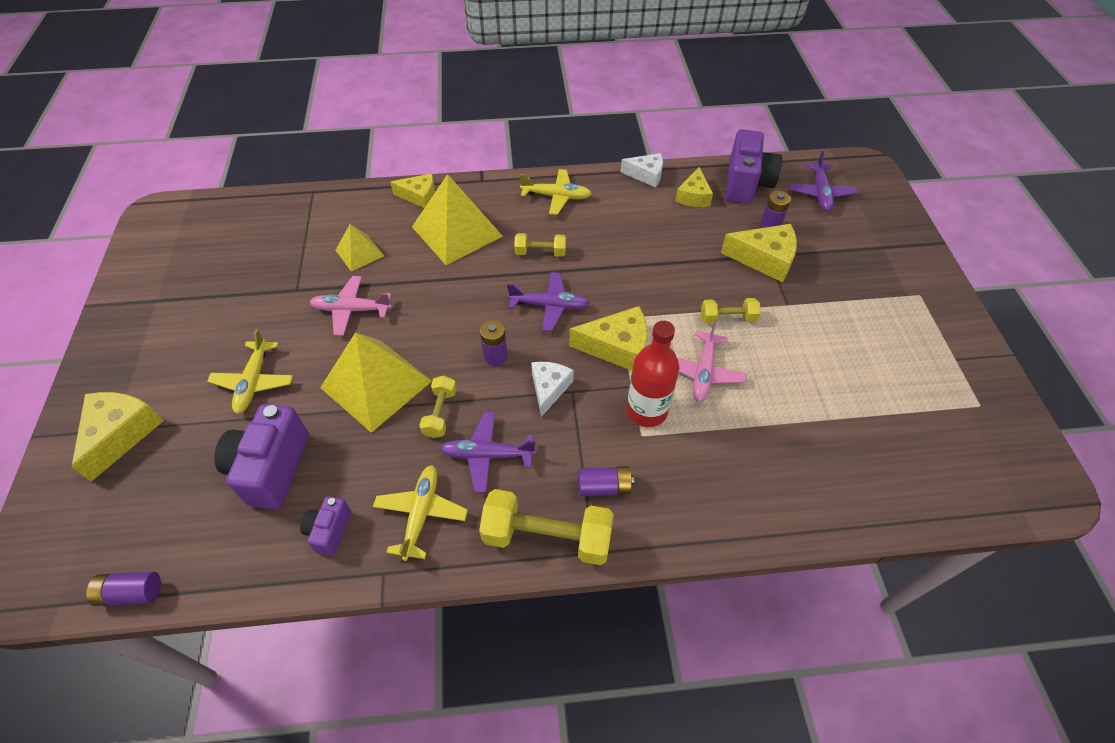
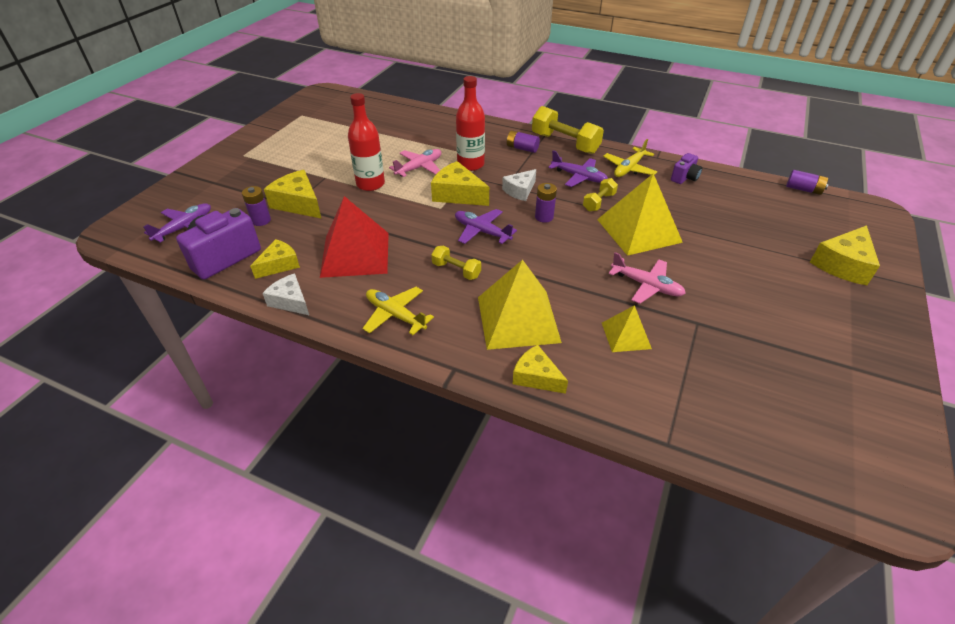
camera: 150 degrees left, 10 degrees down
(254, 382) = (737, 262): yellow plane -> none
(271, 468) = (721, 212): purple camera -> none
(644, 231) = (355, 254): none -> red pyramid
(727, 318) = (370, 184): yellow dumbbell -> red bottle

